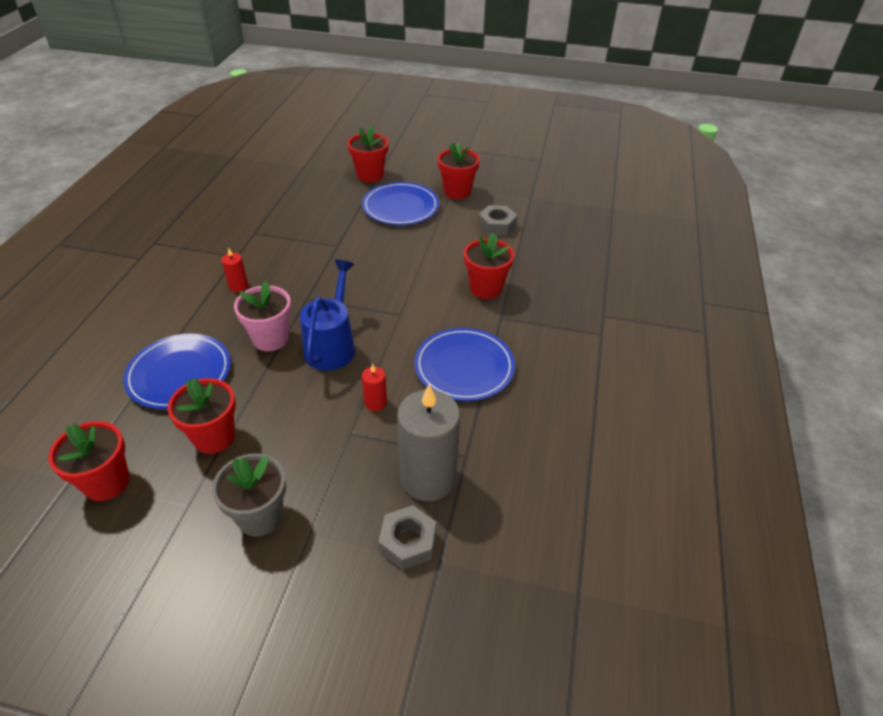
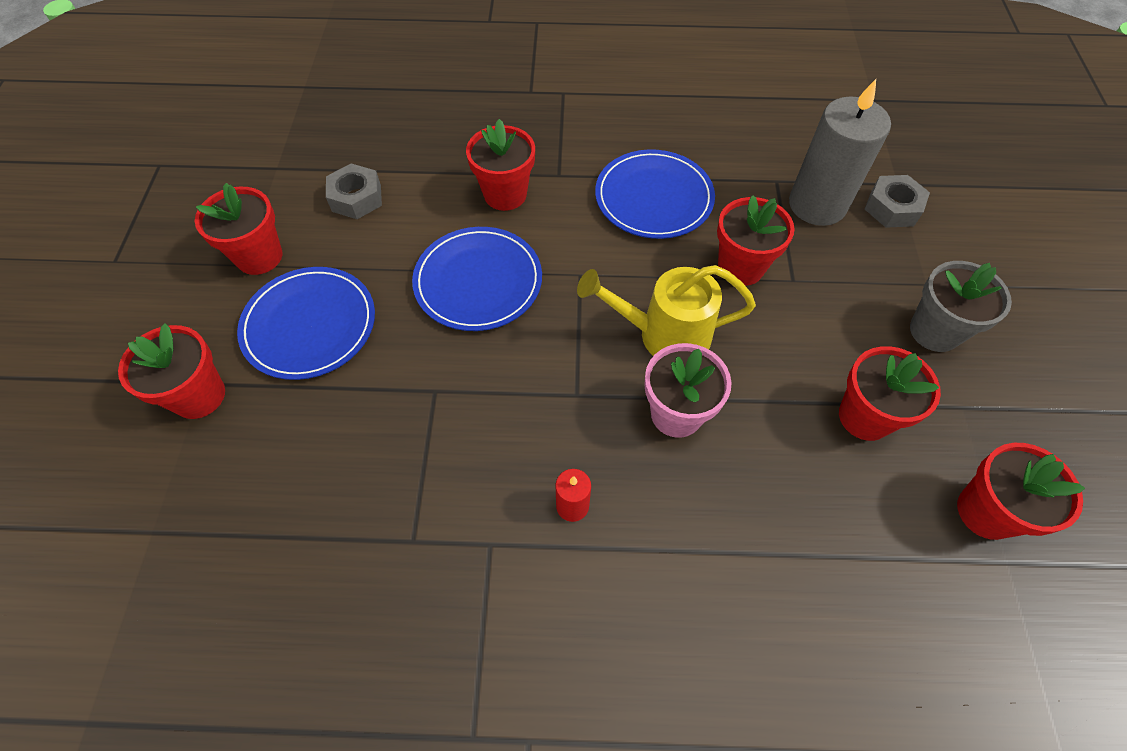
camera: 100 degrees left, 15 degrees up
(179, 374) = (786, 509): blue plate -> blue plate (478, 281)
(332, 345) = (663, 335): blue watering can -> yellow watering can
(375, 402) = (740, 267): red candle -> red flower pot

